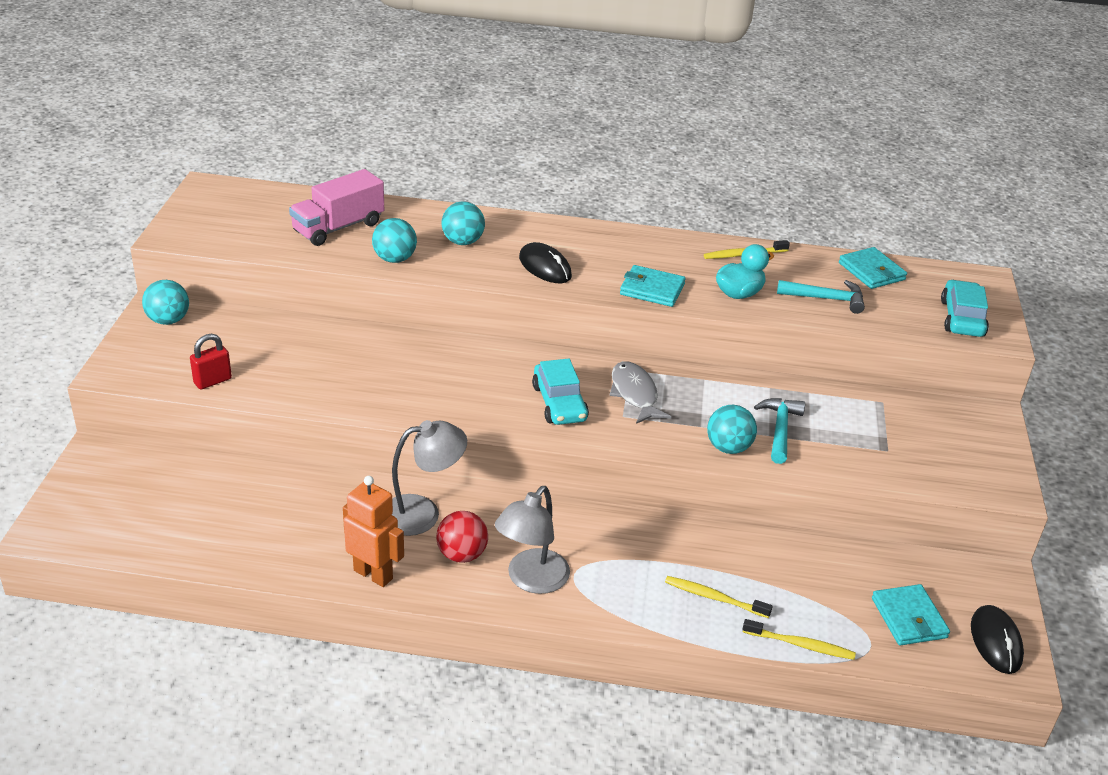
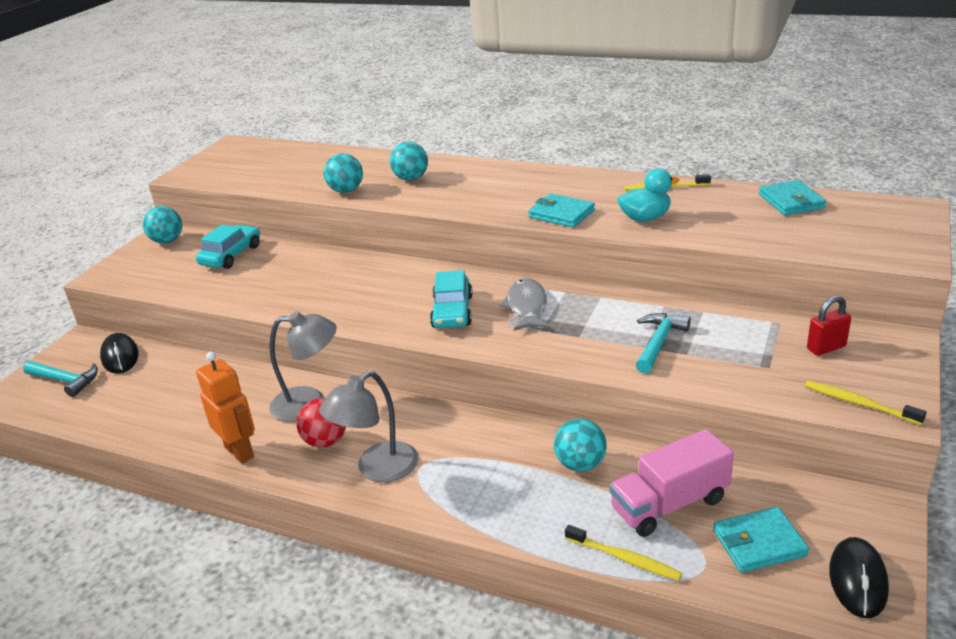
camera: 20 degrees right, 5 degrees down
(212, 381) = (172, 285): red padlock -> red padlock (826, 348)
(338, 227) = (315, 169): pink truck -> pink truck (669, 504)
(545, 267) = (472, 197): black mouse -> black mouse (120, 356)
(714, 598) = (550, 502): yellow toothbrush -> yellow toothbrush (859, 403)
(728, 448) = (598, 356): turquoise ball -> turquoise ball (580, 464)
(826, 299) = (733, 223): turquoise hammer -> turquoise hammer (65, 381)
(909, 618) = (759, 543): turquoise wallet -> turquoise wallet turned 75 degrees clockwise
(962, 318) = (876, 241): turquoise car -> turquoise car (231, 255)

